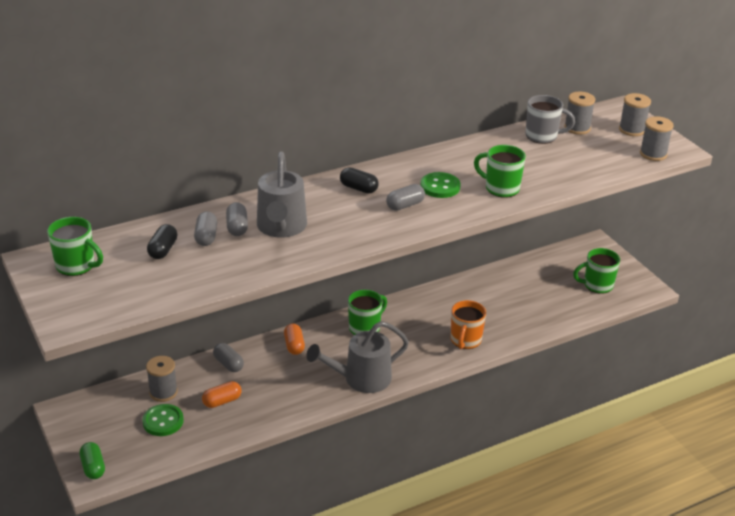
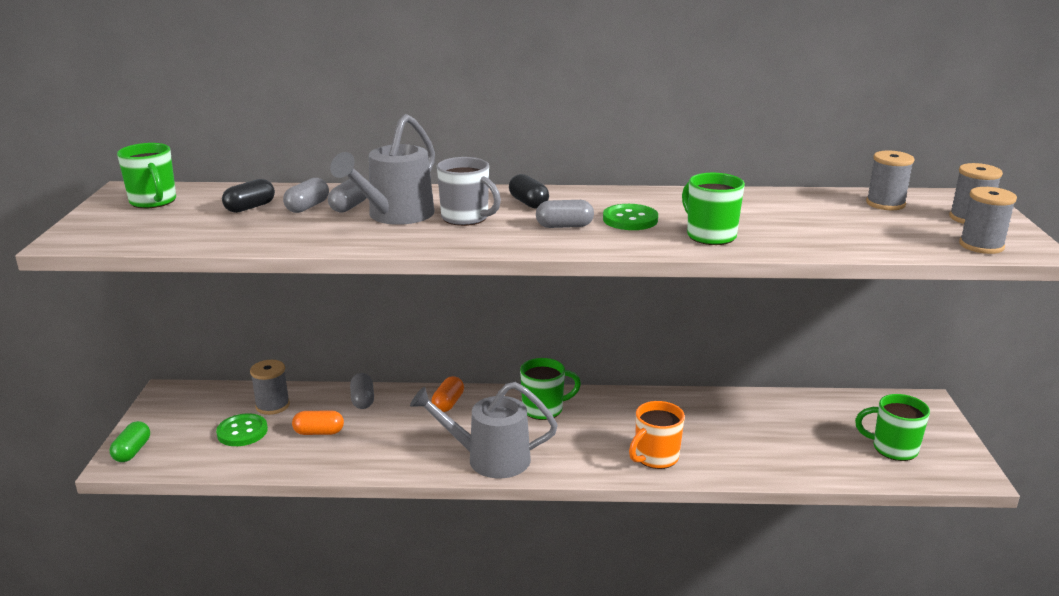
camera: 30 degrees right, 10 degrees down
(542, 136) = (825, 203): grey mug -> grey mug (466, 218)

